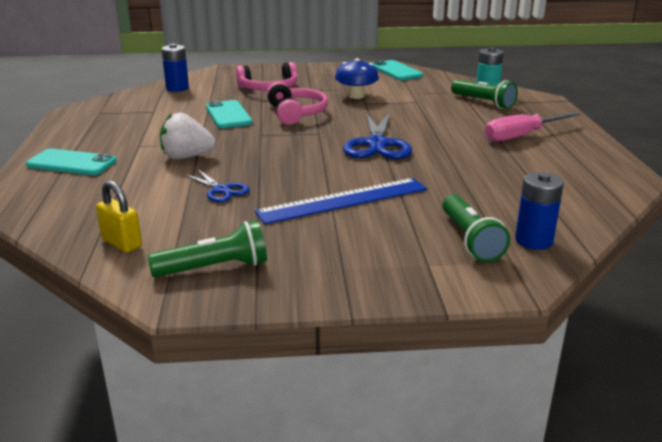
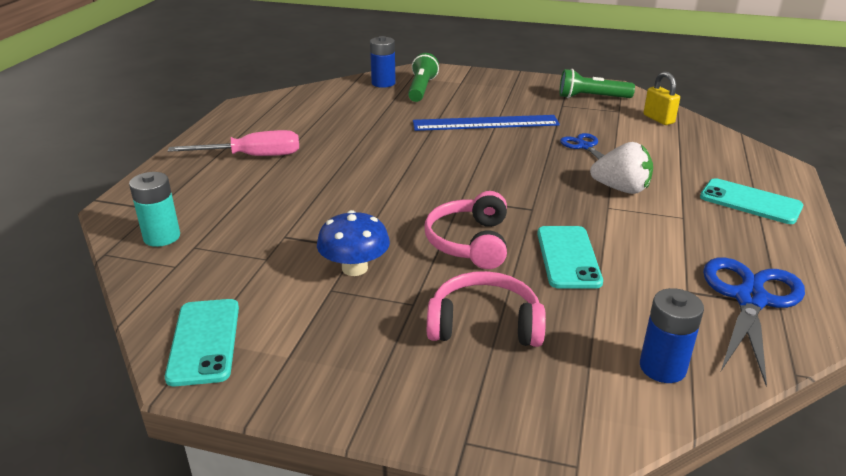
camera: 160 degrees left, 5 degrees up
(377, 144) = (409, 171): blue scissors -> blue scissors (750, 299)
(483, 102) = (203, 216): green flashlight -> none

